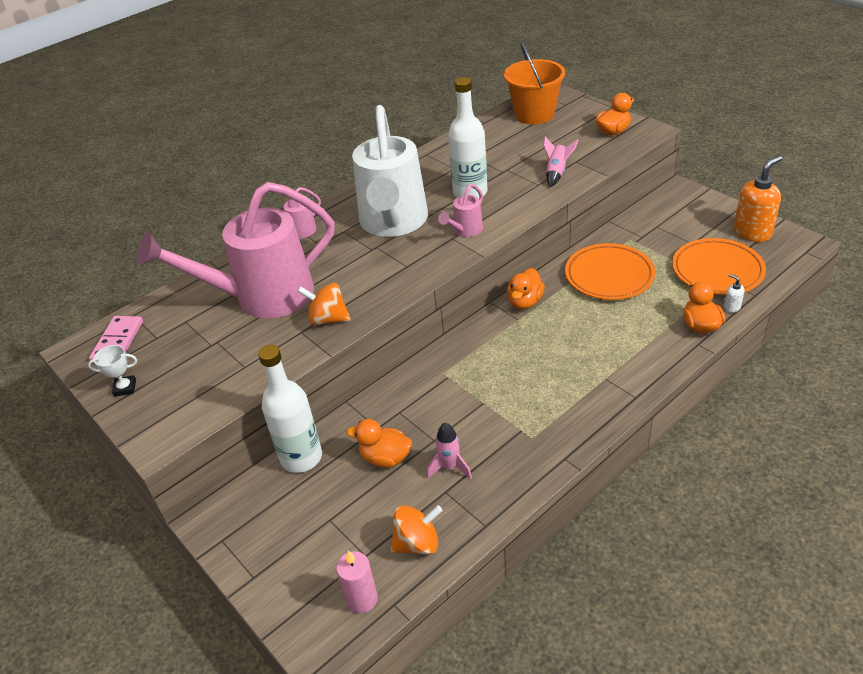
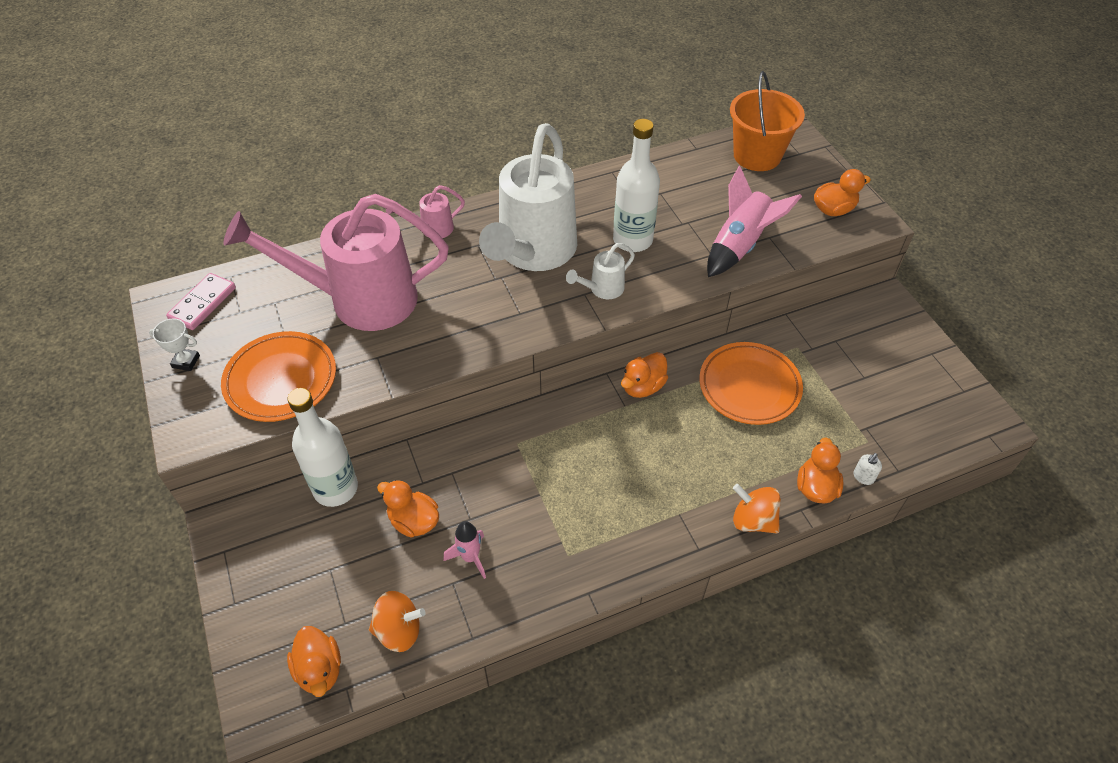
camera: 15 degrees right, 10 degrees up
(328, 319) = (410, 351): orange spinning top -> orange spinning top (753, 520)
(362, 599) = (319, 670): pink candle -> orange duck
(465, 231) = (602, 289): pink watering can -> white watering can
(557, 173) = (740, 246): pink rocket -> pink rocket, size x1.74
(717, 271) = (872, 424): orange plate -> orange plate (281, 380)
(731, 307) = (863, 477): white soap dispenser -> white soap dispenser turned 120 degrees counterclockwise
(752, 232) = (941, 387): orange soap dispenser -> none

